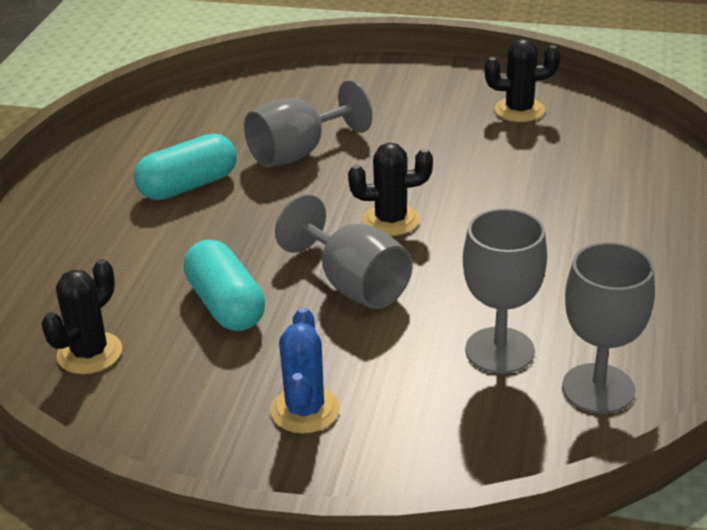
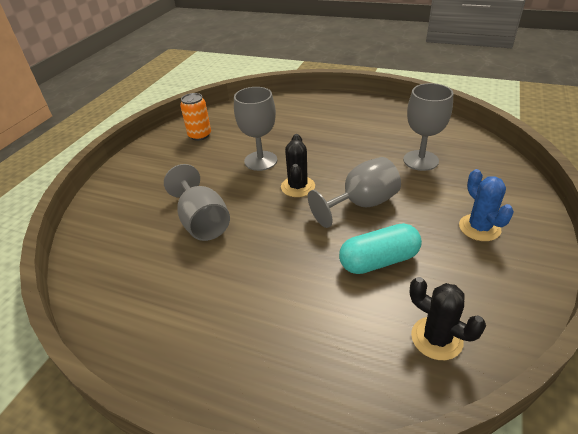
camera: 80 degrees left, 5 degrees up
(188, 186) = (222, 282): turquoise capsule -> none
(305, 410) = (479, 228): blue cactus -> blue cactus turned 60 degrees clockwise
(519, 110) = (200, 135): black cactus -> orange can
(598, 389) = (446, 138): grey goblet -> grey goblet (260, 161)

